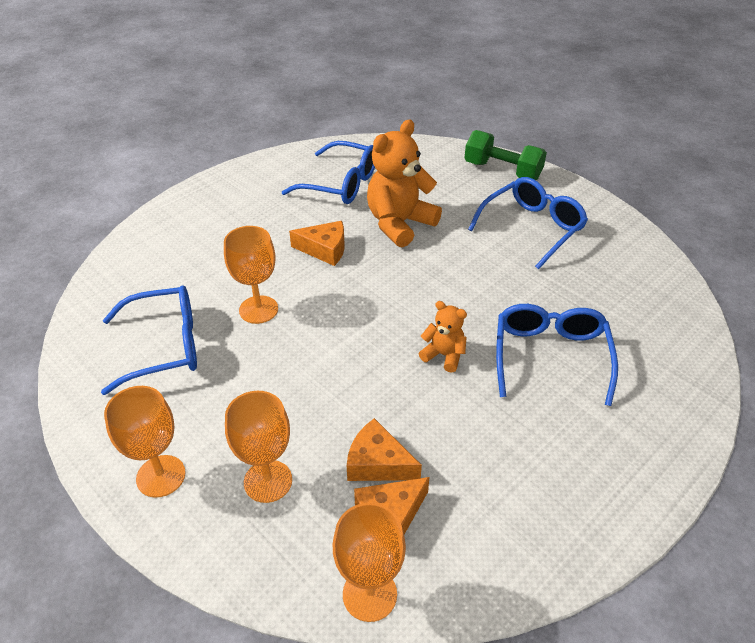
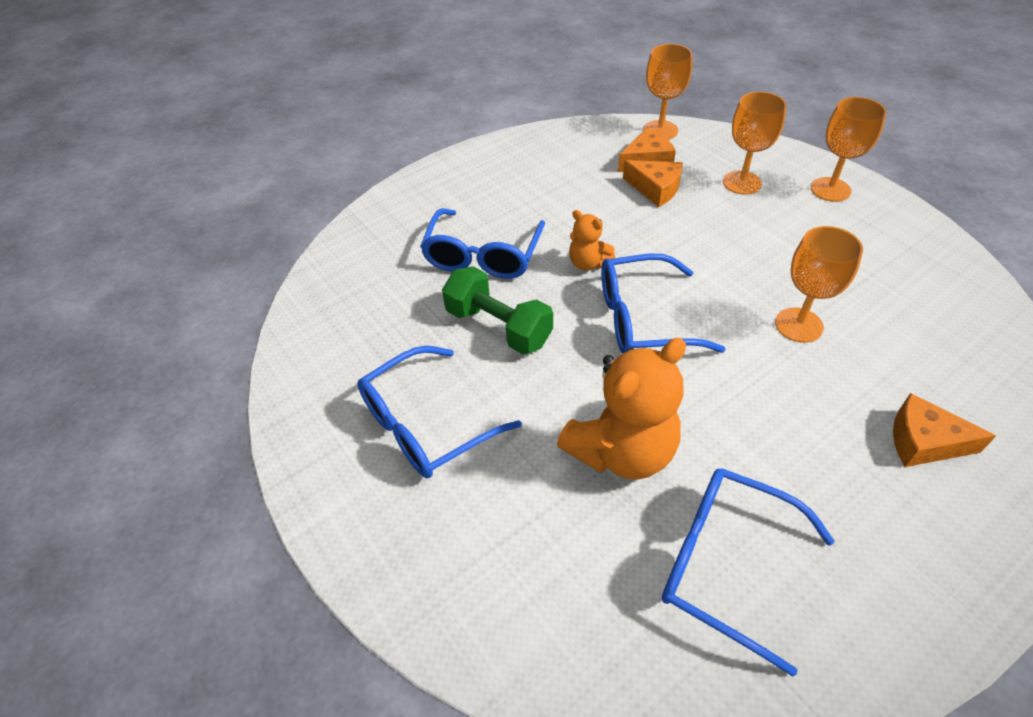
camera: 170 degrees left, 5 degrees up
(164, 346) = (890, 289): blue glasses -> blue glasses (644, 319)
(324, 249) = (732, 410): orange cheese -> orange cheese (924, 441)
(502, 171) = (417, 572): green dumbbell -> green dumbbell (498, 327)

